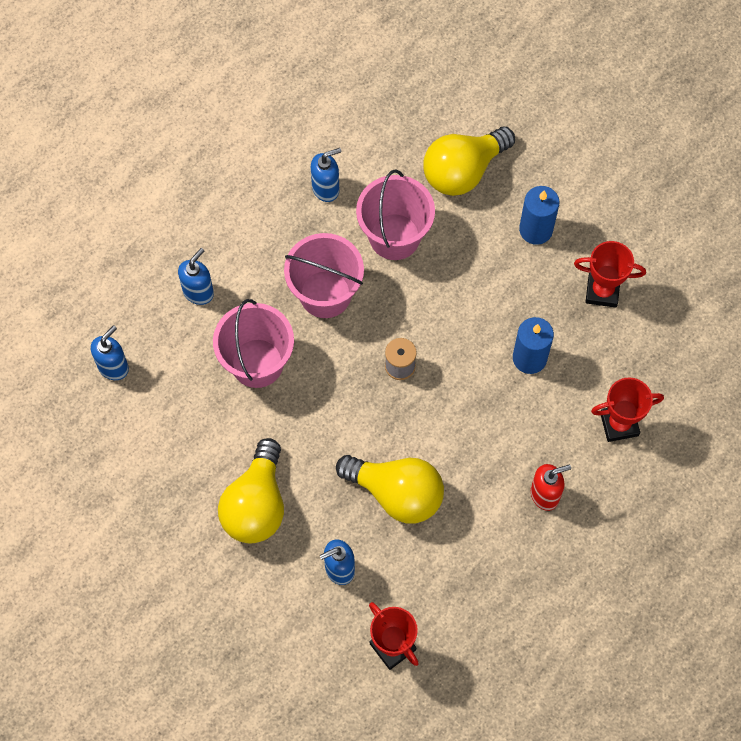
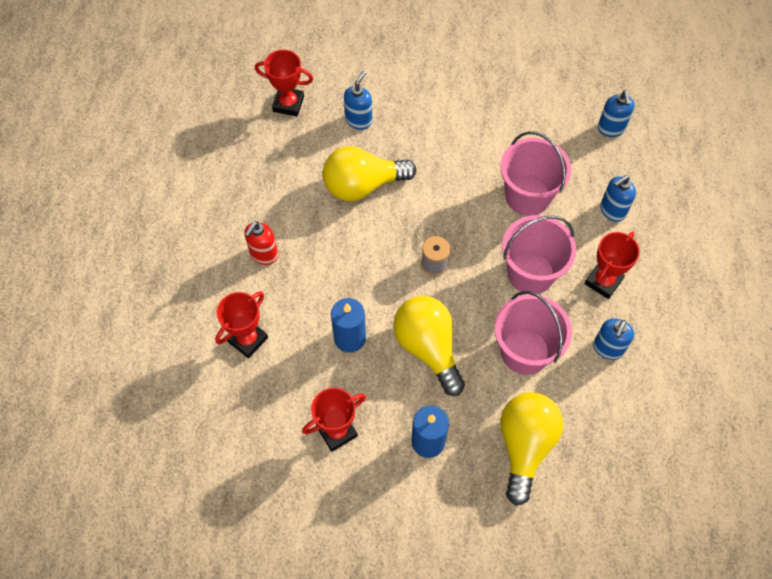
camera: 140 degrees right, 5 degrees down
(198, 292) = (612, 211): blue soap dispenser -> blue soap dispenser turned 60 degrees clockwise
(256, 505) = (443, 118): yellow light bulb -> yellow light bulb (428, 347)
(272, 240) = (603, 281): none -> red trophy

